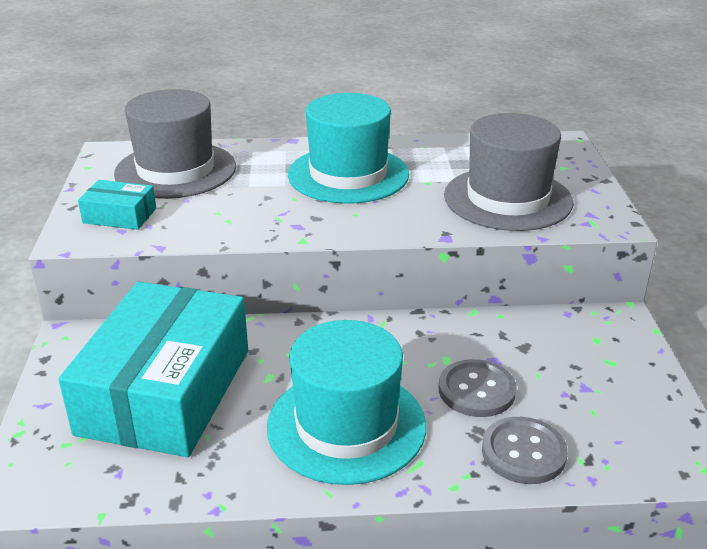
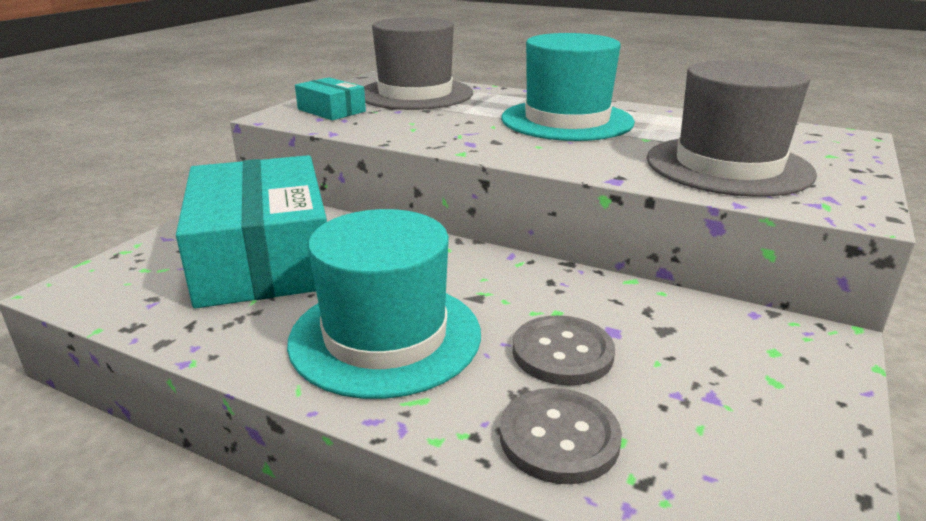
camera: 30 degrees right, 5 degrees down
(166, 391) = (263, 257): turquoise box -> turquoise box turned 60 degrees counterclockwise

